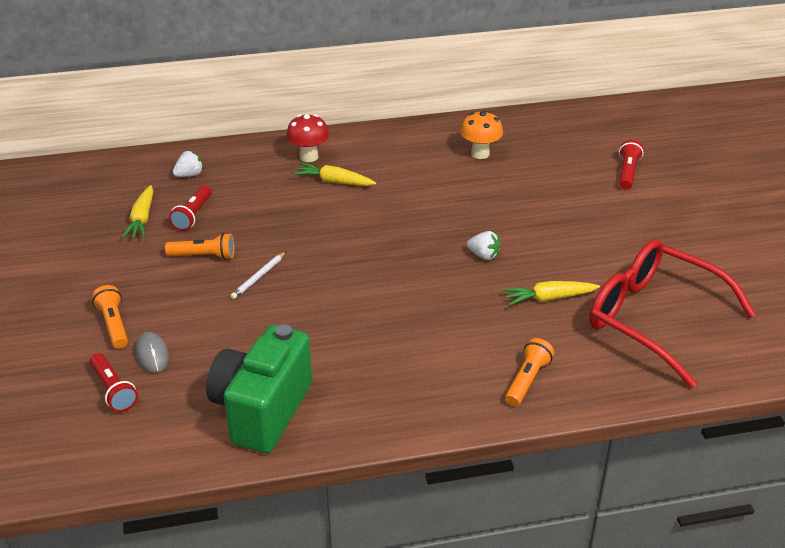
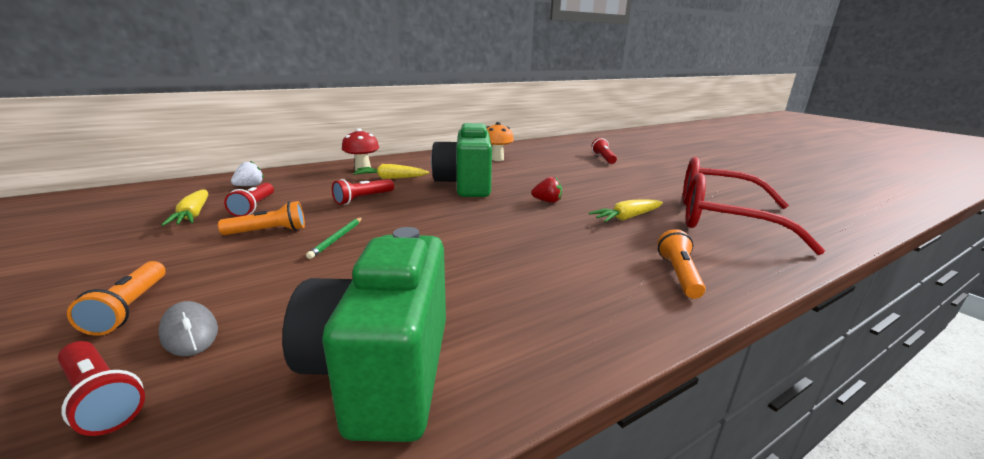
camera: 20 degrees left, 15 degrees down
(114, 325) = (130, 308): orange flashlight -> orange flashlight turned 150 degrees counterclockwise
(258, 277) = (337, 239): white pencil -> green pencil
(295, 218) = (363, 199): none -> red flashlight
(410, 210) = (465, 185): none -> green camera
(483, 255) = (547, 201): white strawberry -> red strawberry

